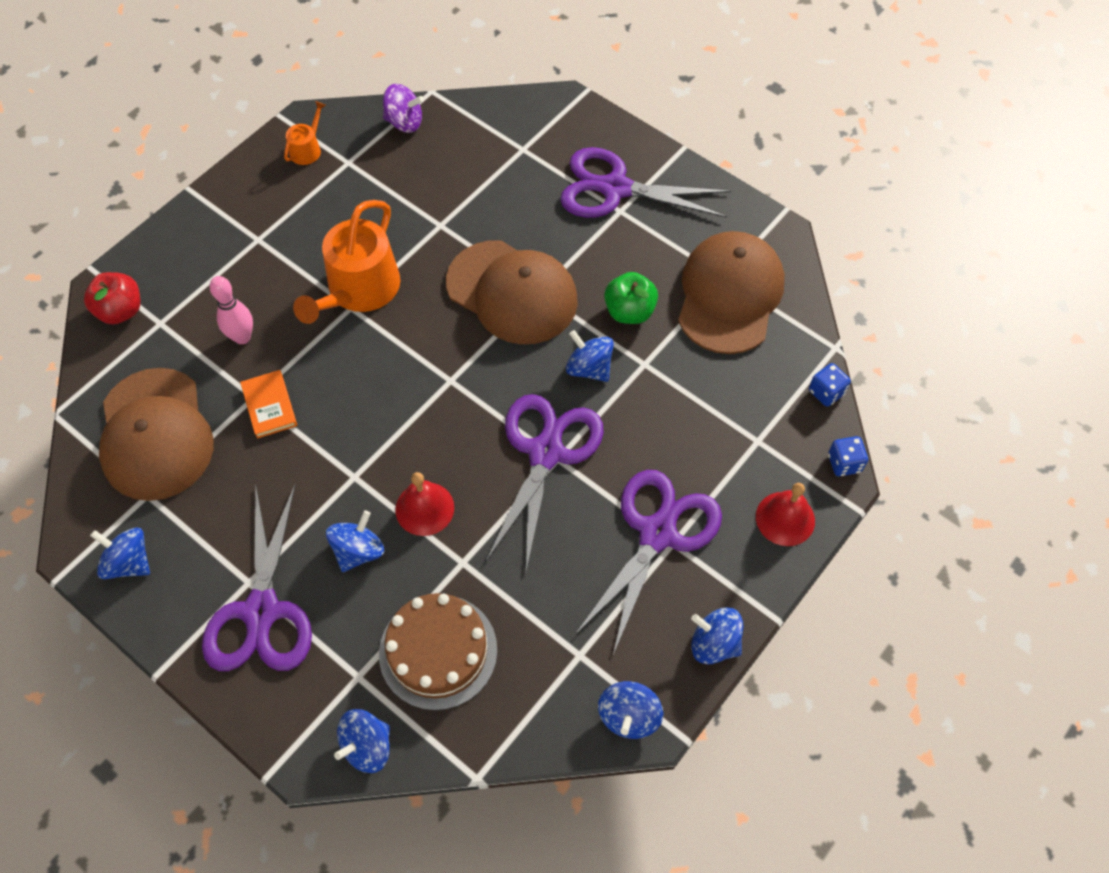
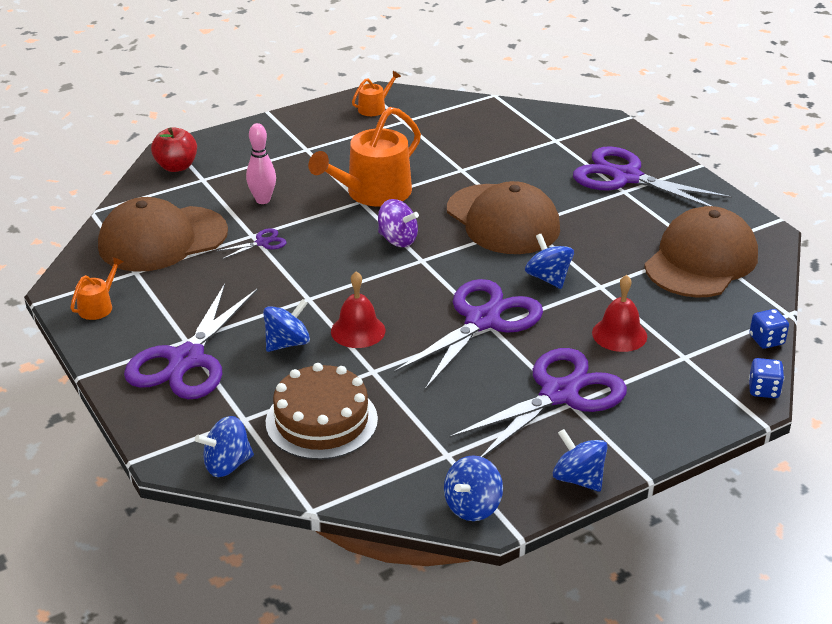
camera: 20 degrees right, 25 degrees down
(129, 562) = (98, 306): blue spinning top -> orange watering can
(155, 434) = (162, 239): brown cap -> brown cap turned 60 degrees clockwise
(269, 406) = (262, 243): orange book -> purple scissors
(404, 122) = (462, 108): purple spinning top -> purple spinning top (397, 240)
(629, 311) = (602, 252): green apple -> none
(785, 518) = (687, 413): red bell -> red bell (619, 334)

